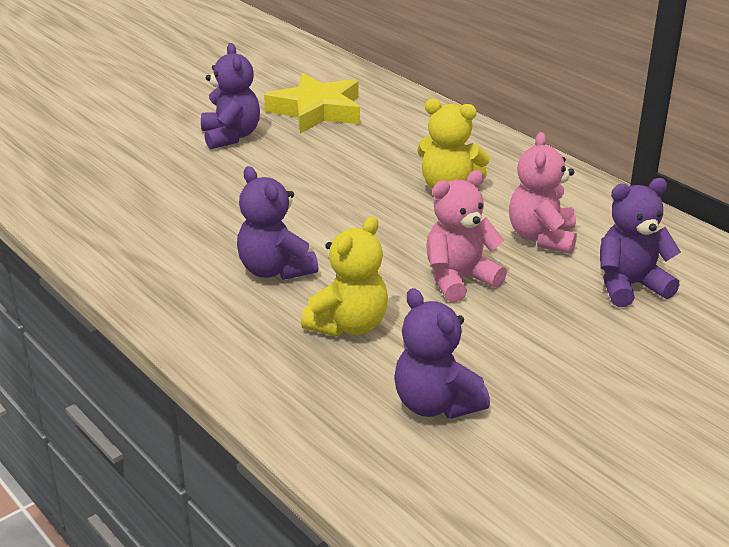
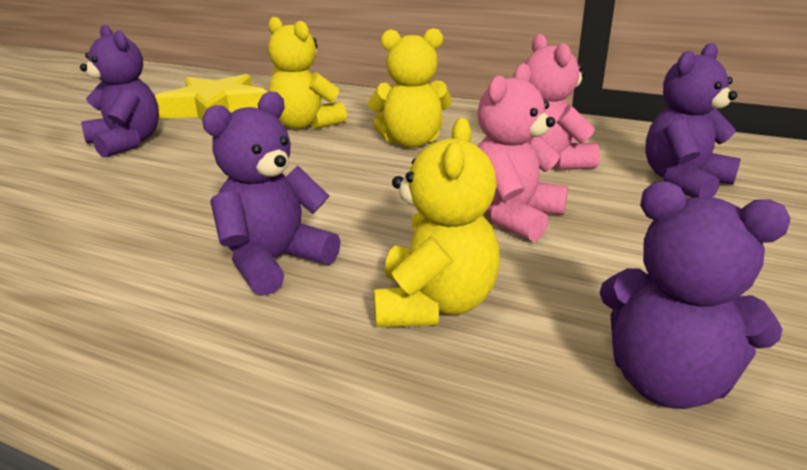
camera: 25 degrees left, 5 degrees down
(275, 270) = (274, 262): purple teddy bear -> purple teddy bear turned 105 degrees clockwise
(377, 147) = (305, 125): none -> yellow teddy bear

